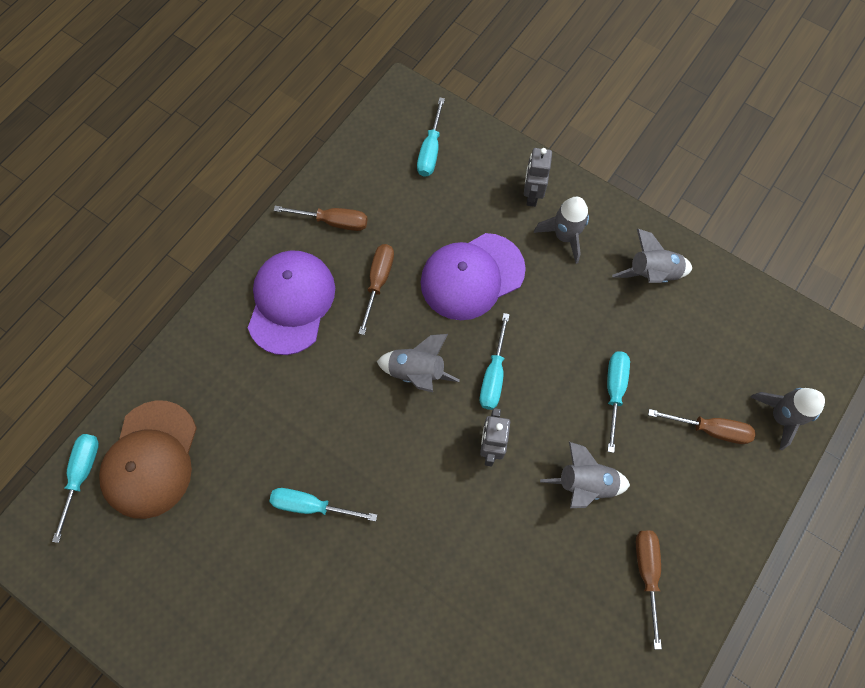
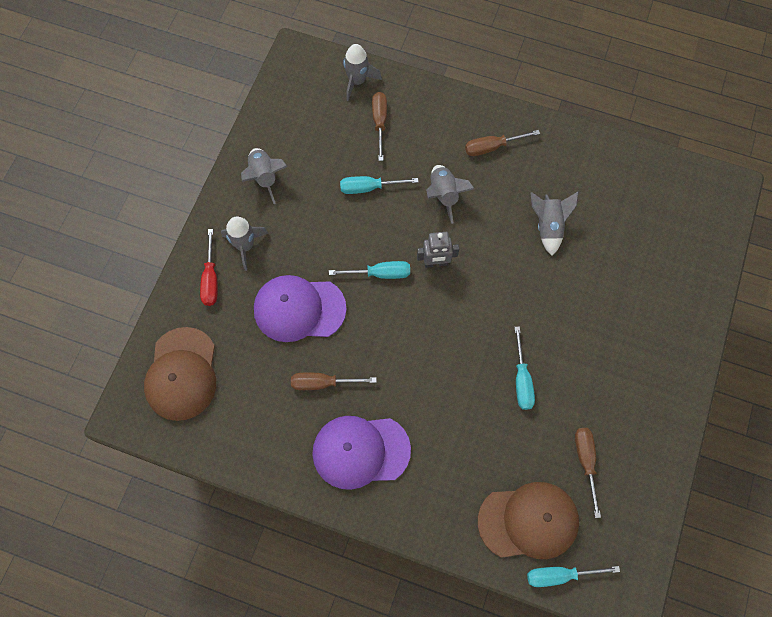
camera: 105 degrees left, 0 degrees up
(333, 221) = (274, 439): brown screwdriver -> brown screwdriver (585, 462)
(417, 372) = (393, 331): grey rocket -> grey rocket (548, 226)
(430, 150) = (182, 374): turquoise screwdriver -> brown cap
(472, 276) = (299, 309): purple cap -> purple cap turned 135 degrees clockwise
(532, 195) = (211, 279): grey robot -> red screwdriver

